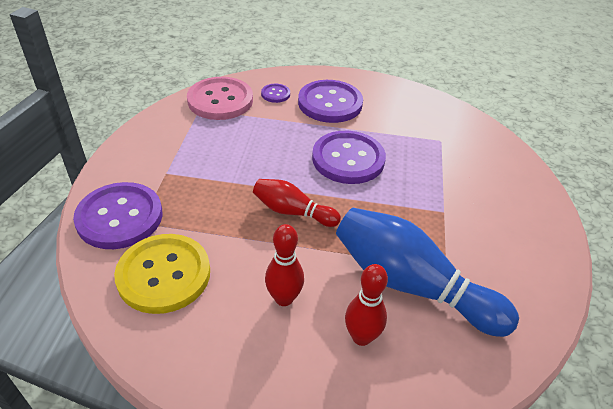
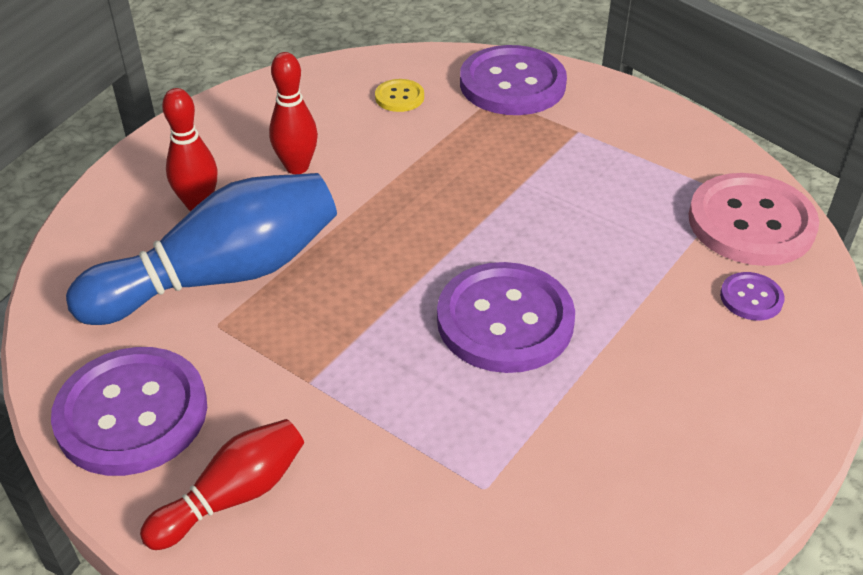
camera: 120 degrees right, 0 degrees up
(164, 274) = (399, 97): yellow button -> yellow button, size x0.46
(292, 212) = (426, 218): red bowling pin -> red bowling pin (233, 496)
(330, 103) = (690, 365): purple button -> purple button (132, 413)

